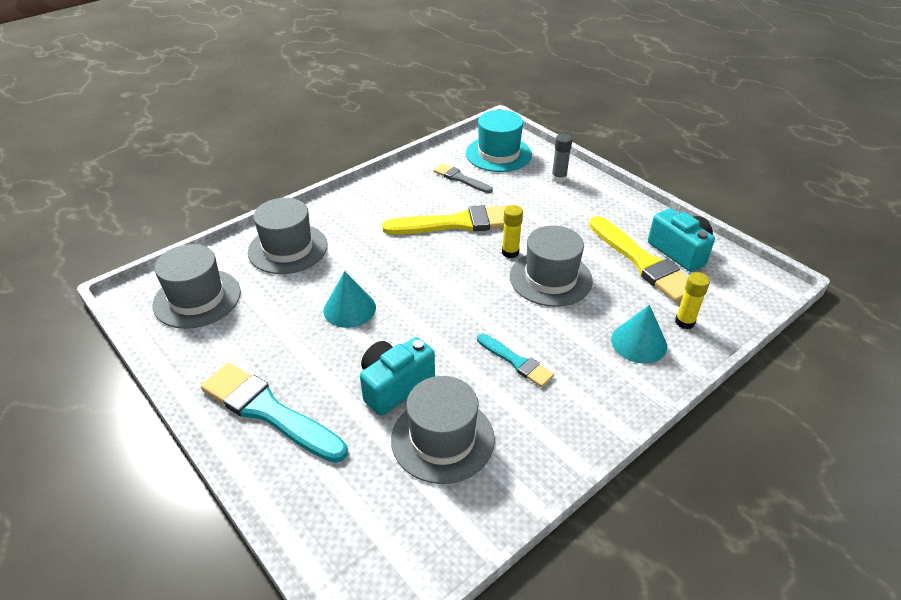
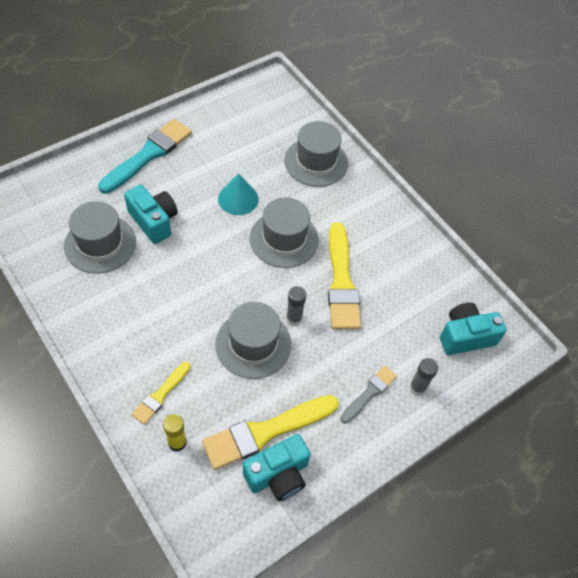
camera: 90 degrees right, 15 degrees up
(197, 298) = (264, 113): grey hat -> grey hat (284, 239)
(460, 179) = (416, 294): grey brush -> grey brush (369, 393)
(498, 154) = (465, 336): turquoise hat -> turquoise camera
(510, 252) = (294, 318): yellow glue stick -> grey glue stick
(516, 362) = (159, 299): turquoise brush -> none
(639, 342) = (160, 395): turquoise cone -> yellow brush

